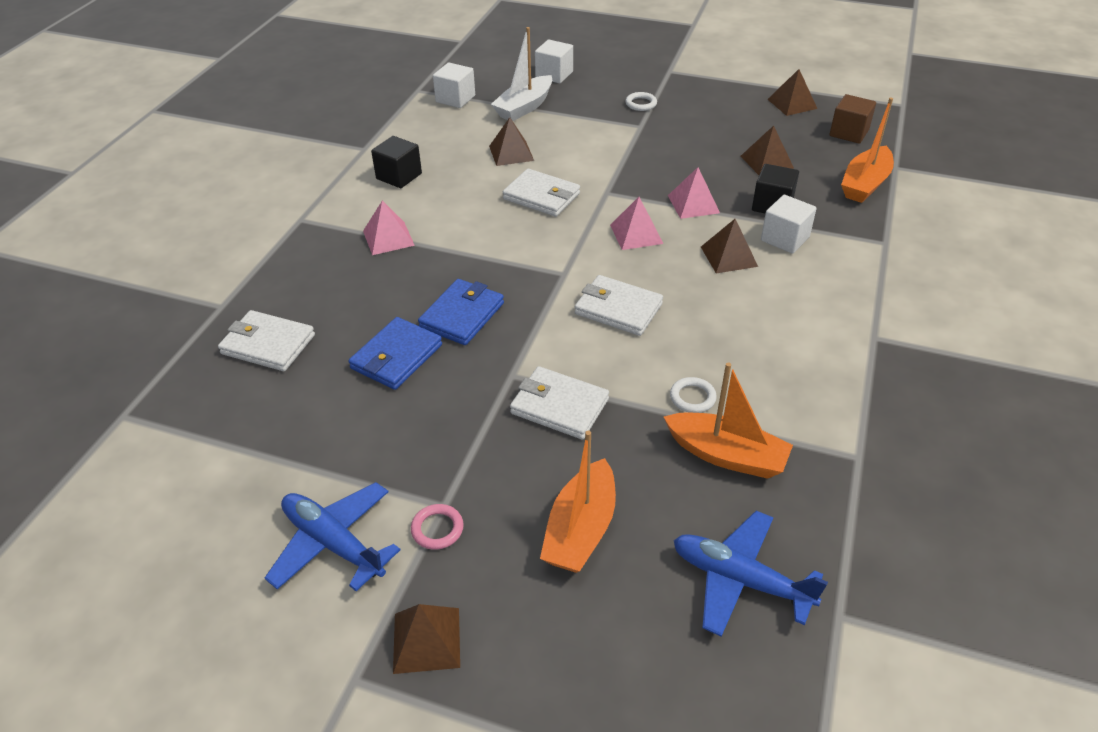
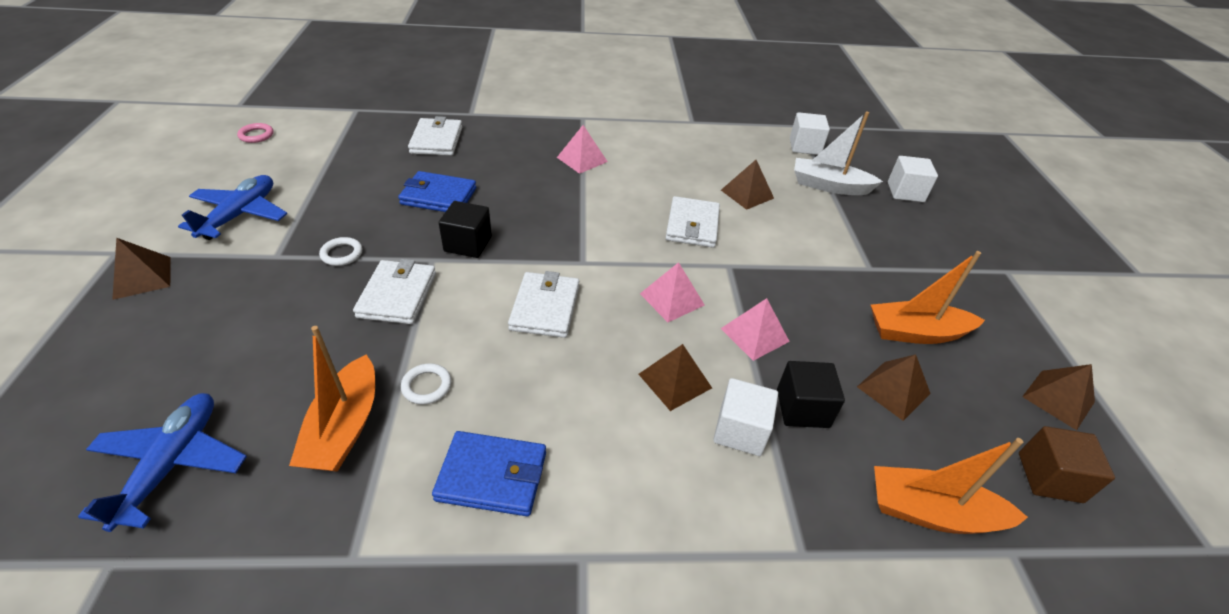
camera: 65 degrees right, 0 degrees up
(399, 176) = (667, 145): black cube -> black cube (468, 244)
(437, 529) = (251, 258): pink ring -> pink ring (256, 135)
(462, 315) = (499, 216): blue wallet -> blue wallet (492, 476)
(580, 529) = (246, 337): orange boat -> orange boat (916, 333)
(641, 104) = (914, 261): white ring -> white ring (342, 254)

